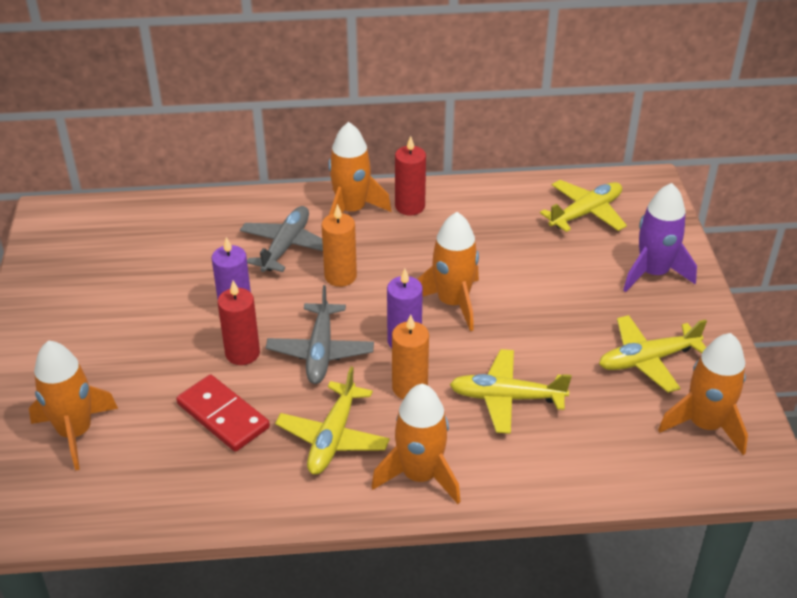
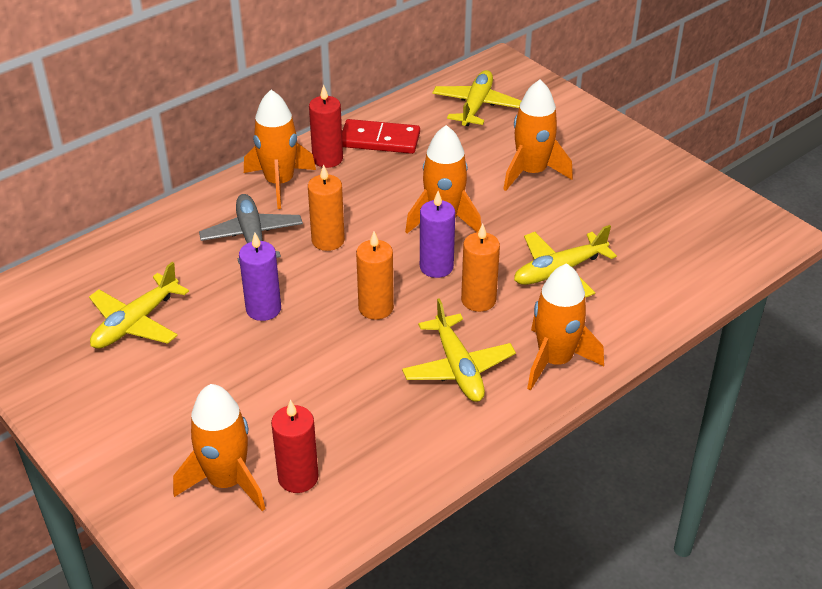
camera: 35 degrees left, 0 degrees up
(223, 416) = (347, 398): red domino -> red domino (380, 140)
(242, 353) = (309, 341): red candle -> red candle (298, 477)
(320, 352) = (376, 308): grey plane -> orange candle
(647, 360) = (630, 196): yellow plane -> yellow plane (135, 323)
(653, 273) = (571, 130): purple rocket -> none
(705, 425) = (713, 223): orange rocket -> orange rocket (532, 172)

